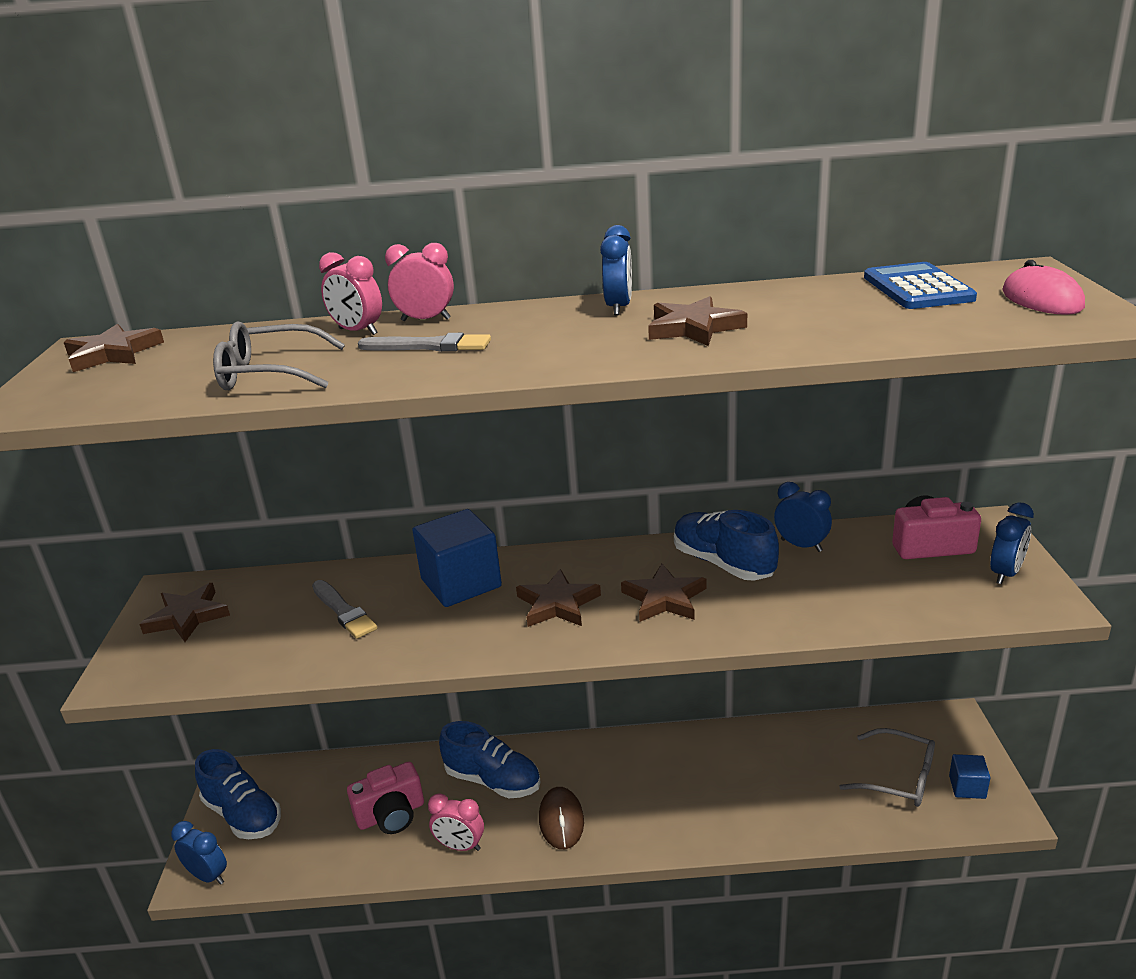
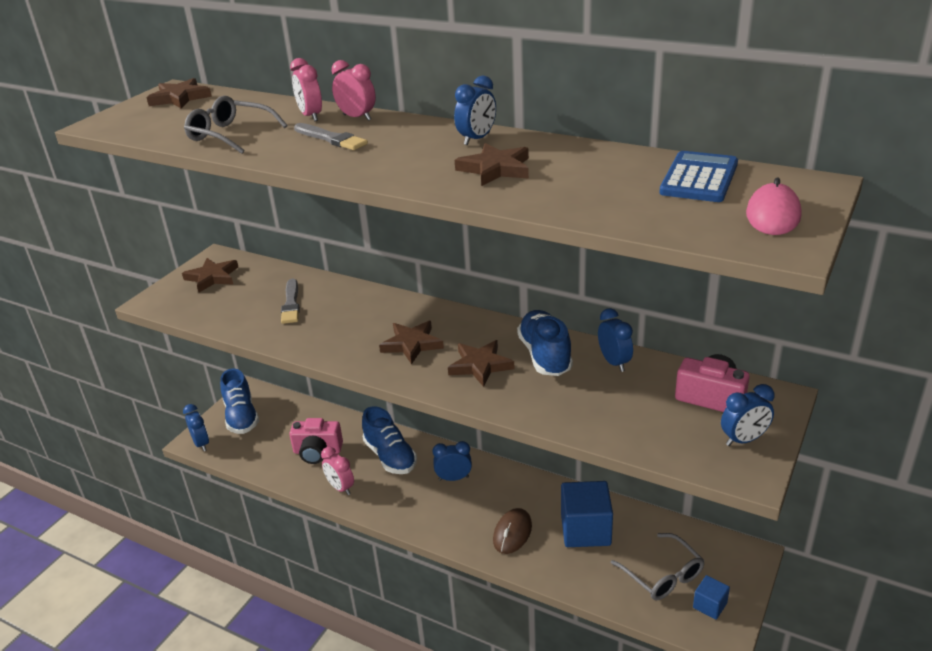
camera: 30 degrees right, 5 degrees up
(461, 583) = (370, 309): blue cube -> blue cube (585, 530)
(561, 820) = (410, 499): brown mouse -> brown mouse (512, 533)
(592, 773) = (453, 478): none -> blue clock

